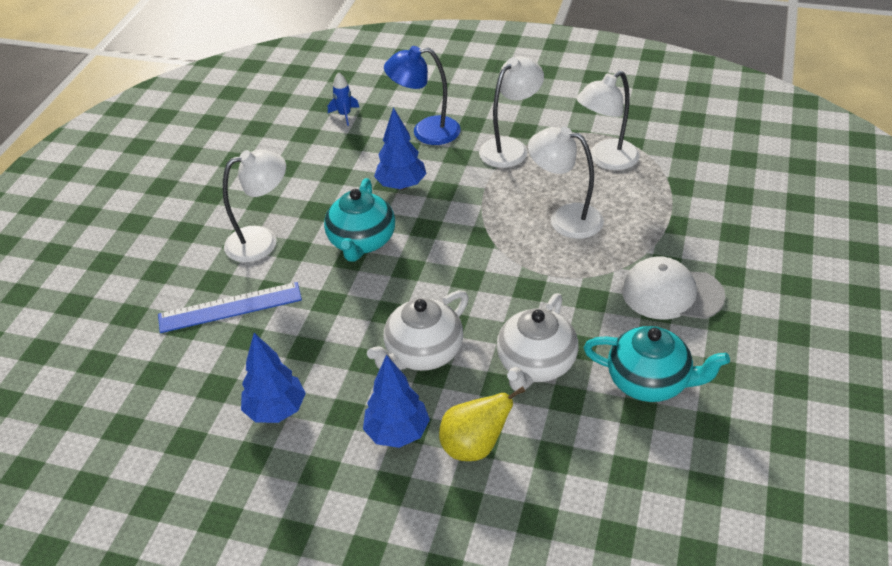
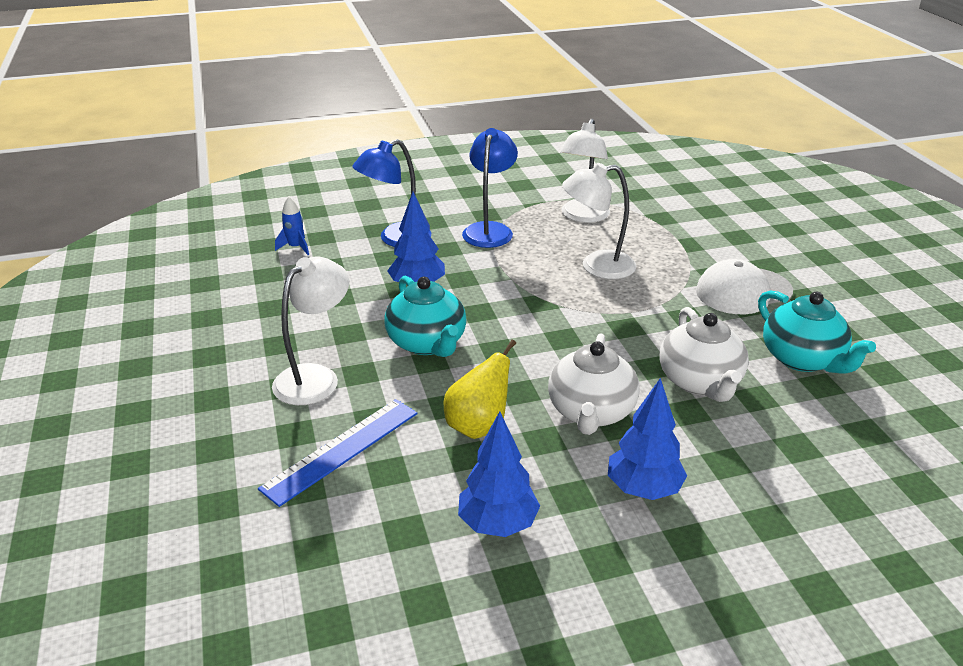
camera: 35 degrees left, 10 degrees down
(475, 446) = (725, 469): yellow pear -> yellow pear (478, 426)
(510, 147) = (489, 230): white lamp -> blue lamp
(650, 381) = (802, 359): turquoise teapot -> turquoise teapot turned 75 degrees clockwise

